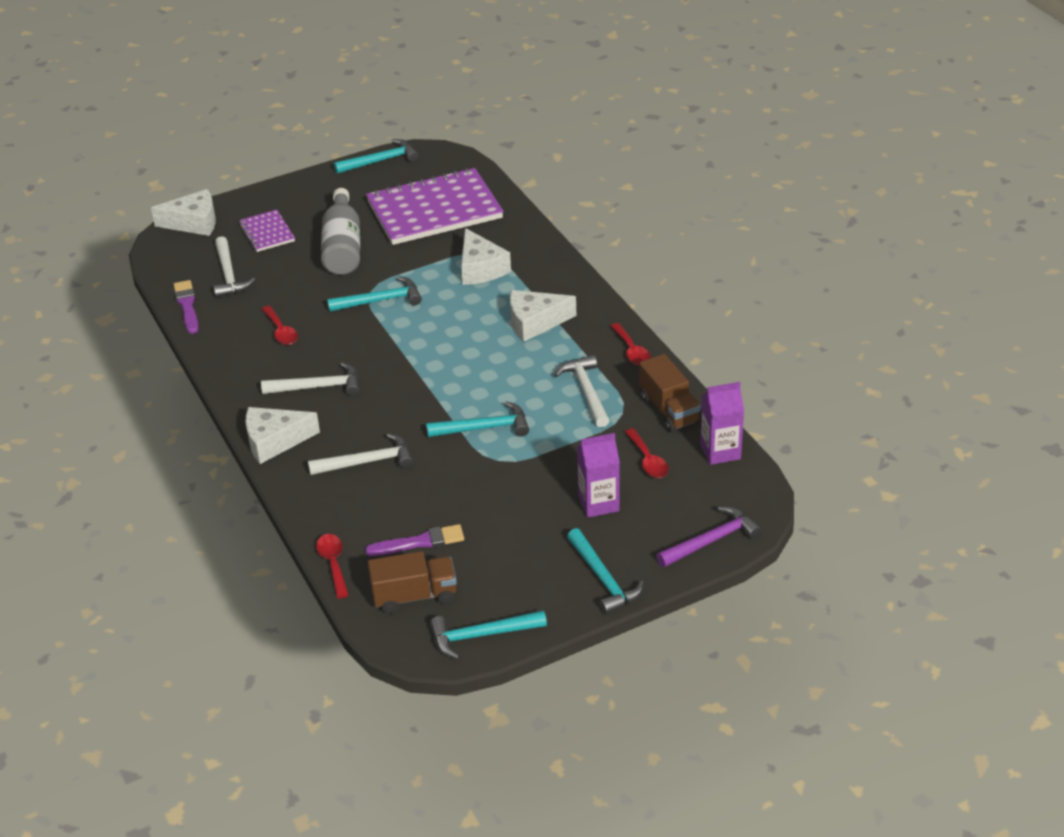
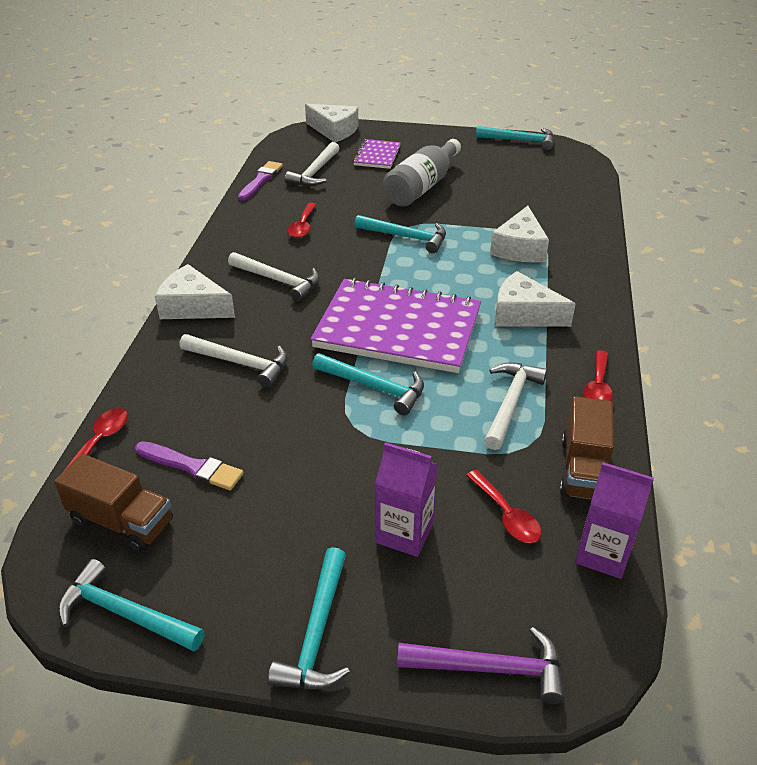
camera: 35 degrees right, 0 degrees up
(434, 210) = (526, 190): purple notebook -> purple notebook (398, 329)
(648, 460) = (506, 515): red spoon -> red spoon turned 45 degrees counterclockwise

